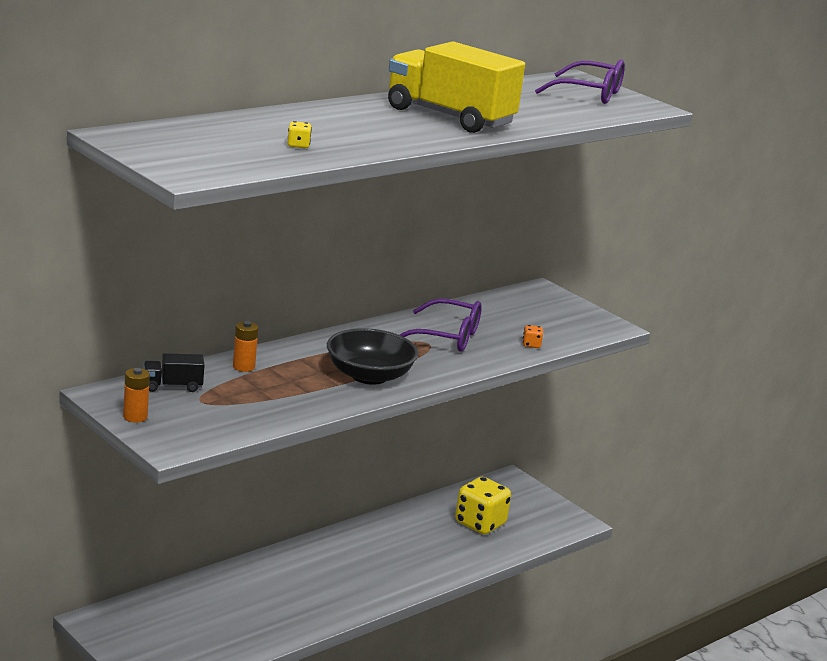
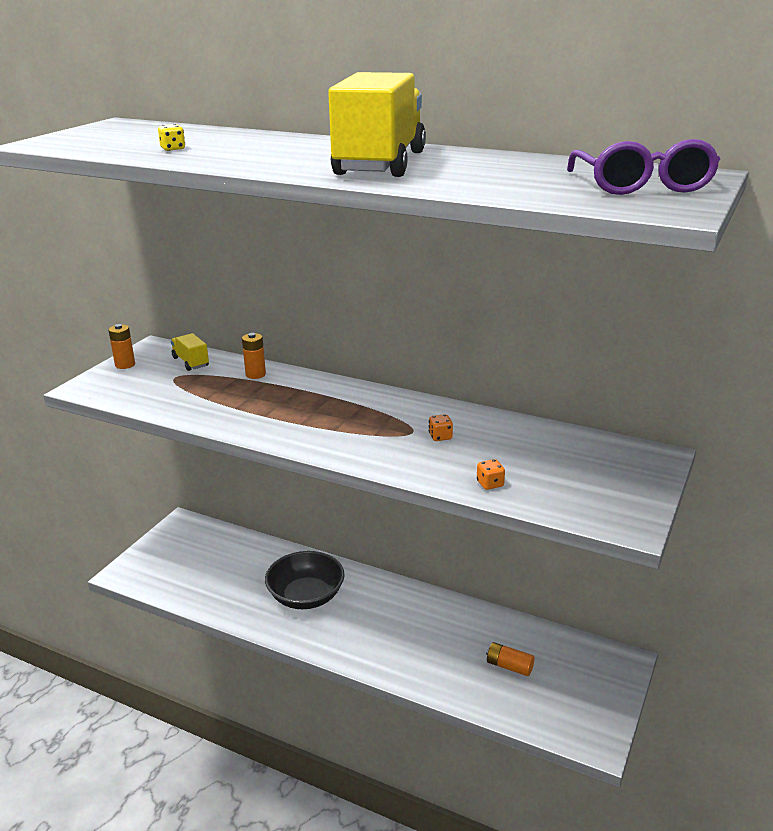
camera: 70 degrees right, 5 degrees up
(172, 386) = (190, 362): black truck -> yellow truck
(369, 376) = (299, 423): black bowl -> black bowl (306, 596)
(447, 337) = (440, 437): purple glasses -> orange dice
(480, 524) = (509, 666): yellow dice -> orange battery

